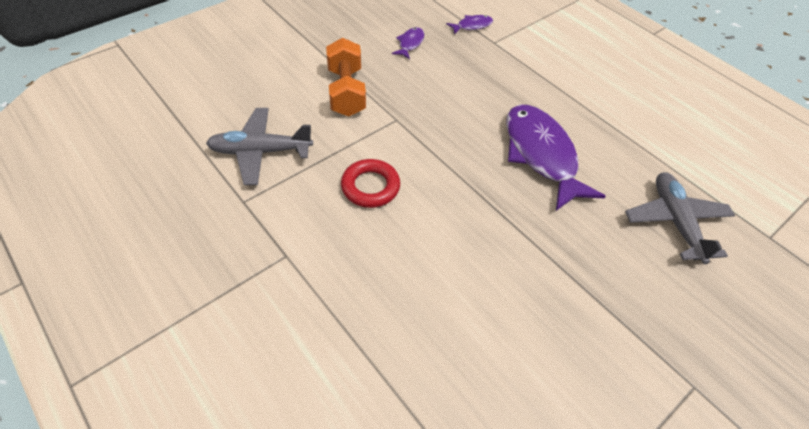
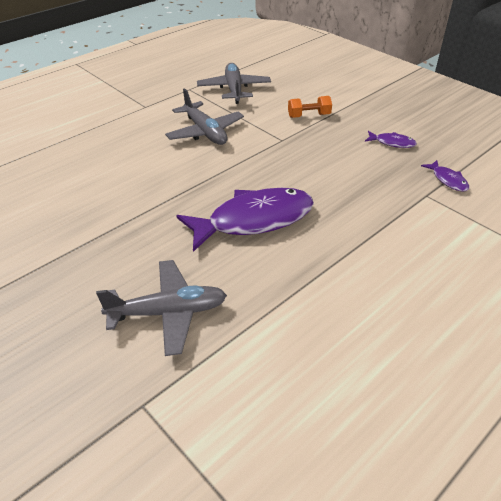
camera: 90 degrees right, 10 degrees down
(346, 91) = (309, 116): orange dumbbell -> orange dumbbell, size x0.61
(370, 187) = (205, 132): red ring -> grey plane

